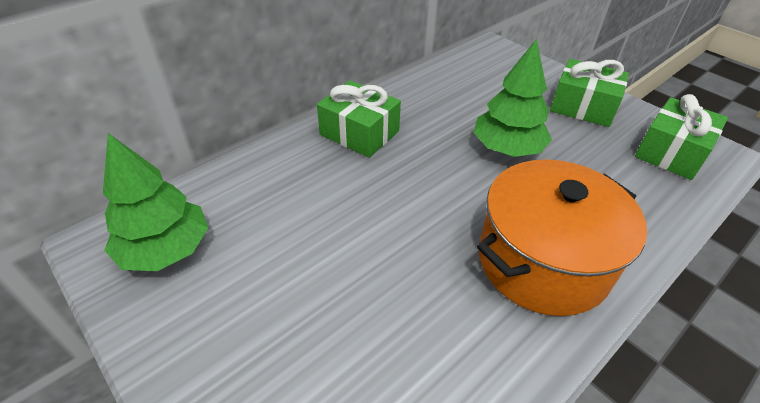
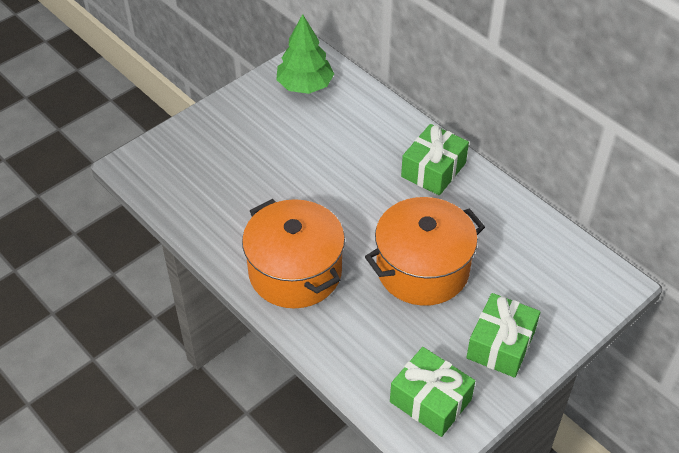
camera: 90 degrees right, 5 degrees up
(507, 148) = (422, 269): green tree -> orange pot

